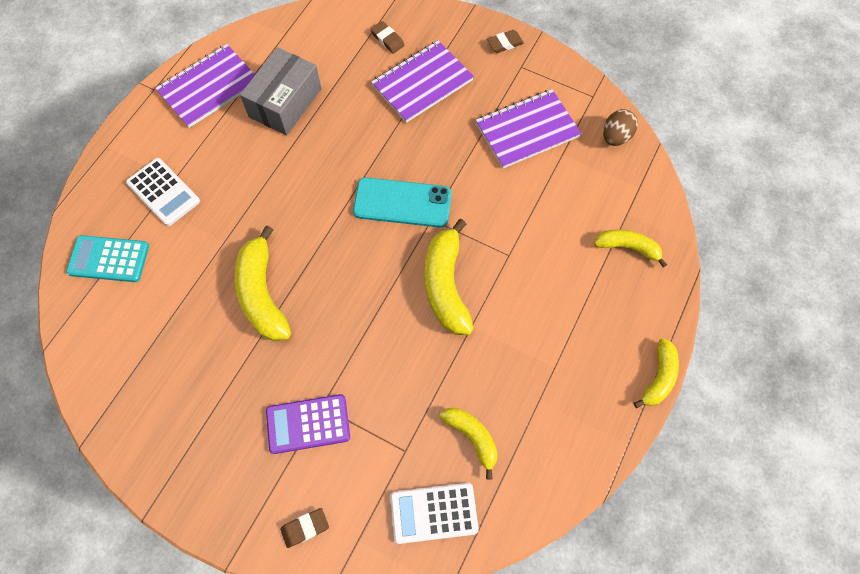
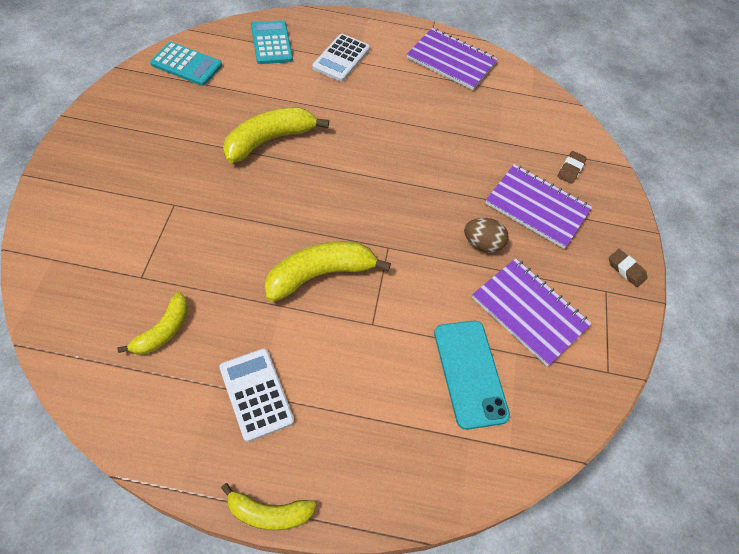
camera: 65 degrees right, 10 degrees down
(109, 361) = (186, 64): none -> turquoise calculator
(285, 103) = (461, 112): grey box -> none
(305, 528) = (60, 218): brown eraser -> none
(308, 424) = (155, 199): purple calculator -> none
(402, 203) = (396, 220): turquoise phone -> turquoise phone (470, 373)
(434, 513) = (82, 313): white calculator -> white calculator (256, 394)
(615, 137) = (566, 407): brown egg -> brown egg (482, 244)
(628, 247) = (425, 447): yellow banana -> none

